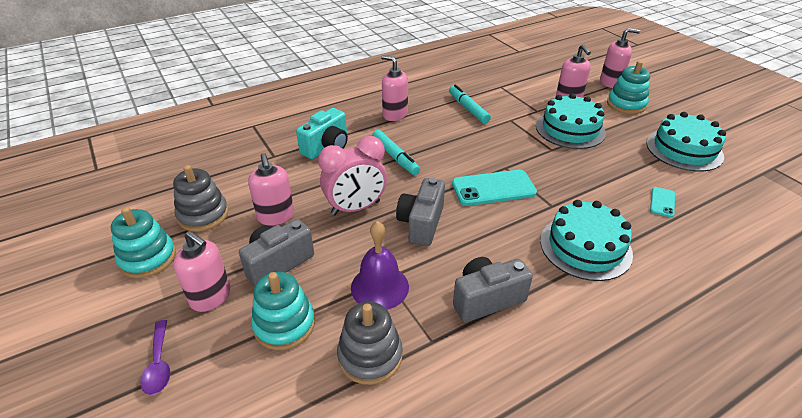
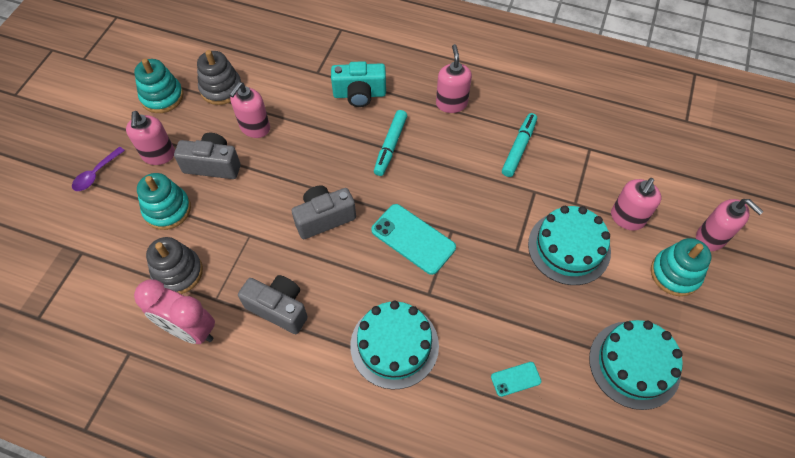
camera: 50 degrees right, 20 degrees up
(356, 208) = (305, 166): pink clock -> pink clock (189, 330)
(379, 287) = (239, 237): purple bell -> none

